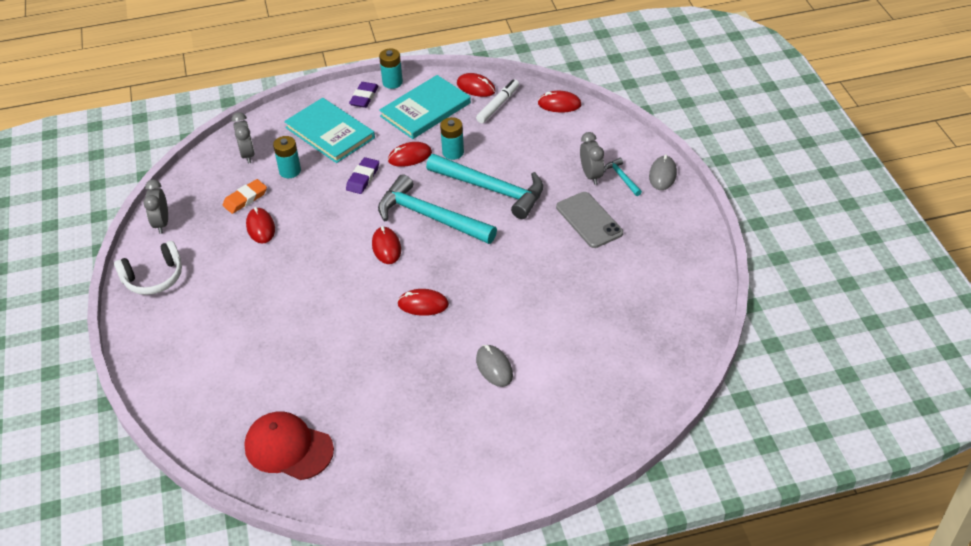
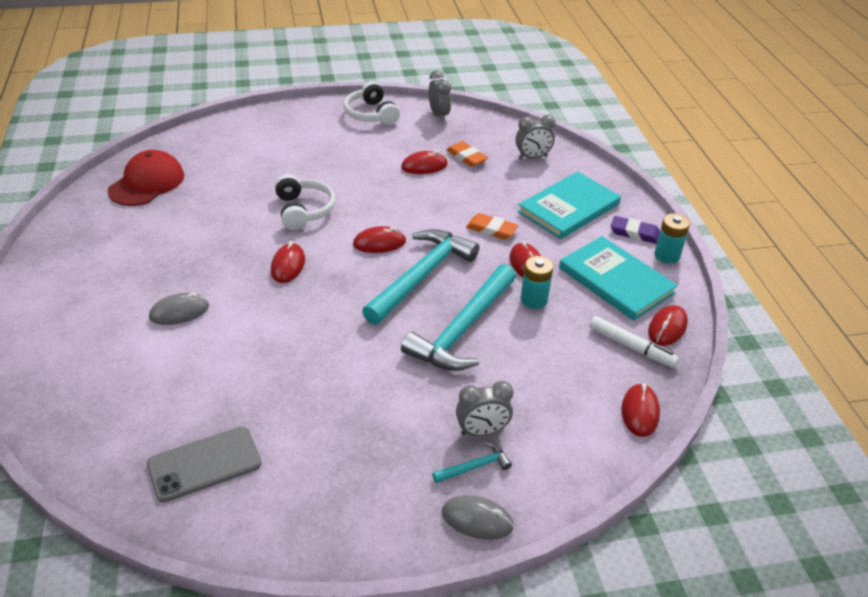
camera: 90 degrees right, 5 degrees down
(162, 223) = (439, 115): grey clock -> grey clock turned 75 degrees clockwise
(290, 171) = (506, 182): turquoise battery -> none
(337, 307) = (303, 210): none -> white headphones
(363, 178) = (491, 229): purple eraser -> orange eraser
(589, 220) = (392, 418): grey phone -> grey phone (204, 464)

